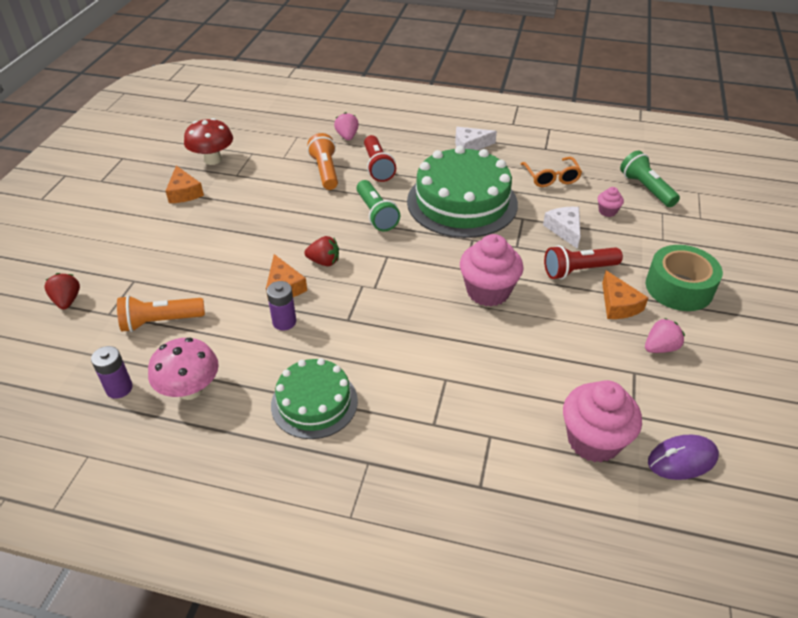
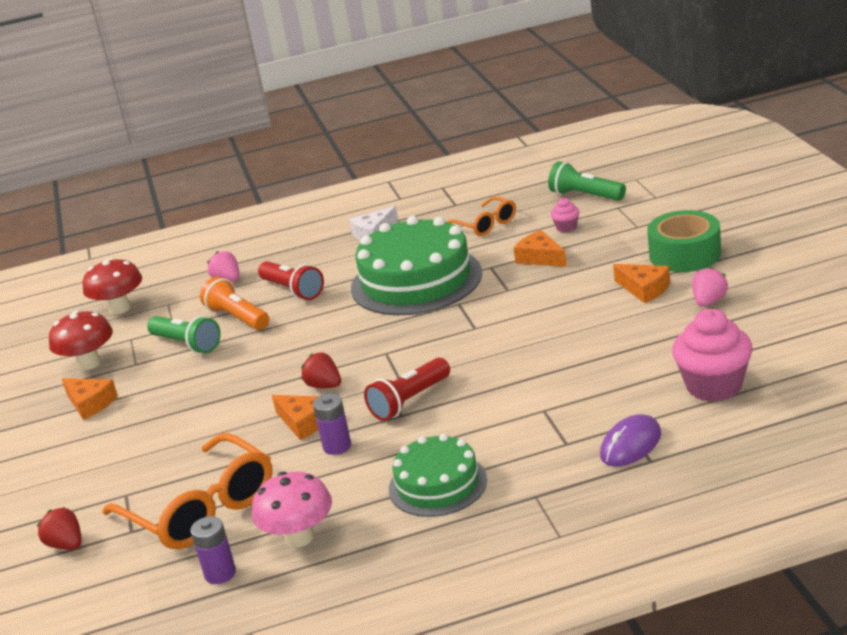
camera: 25 degrees left, 15 degrees down
(160, 321) = (200, 508): orange flashlight -> orange glasses
(268, 125) = (120, 308): none -> red mushroom
(324, 262) = (324, 386): red strawberry -> red strawberry turned 120 degrees counterclockwise
(376, 214) = (336, 327): green flashlight -> green flashlight (187, 344)
(488, 291) = (516, 333): pink cupcake -> none
(564, 229) = (540, 258): white cheese -> orange cheese
(578, 270) = (584, 281): red flashlight -> red flashlight (409, 401)
(682, 459) = (795, 363): purple mouse -> purple mouse (630, 445)

